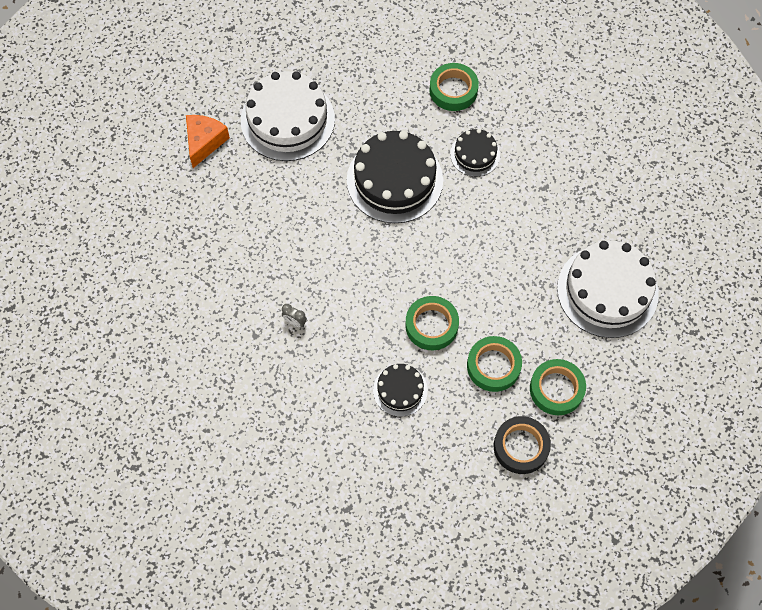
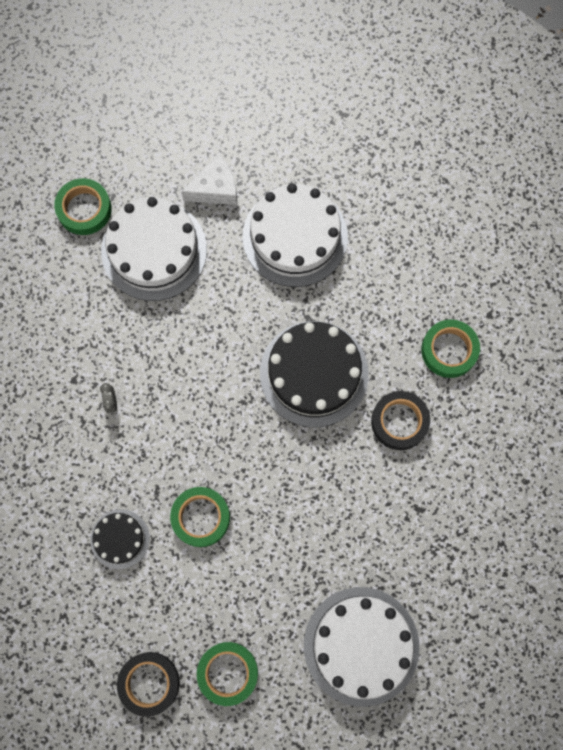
camera: 50 degrees right, 10 degrees up
(204, 142) = (215, 188): orange cheese -> white cheese
(210, 213) = (154, 250): none -> white cake
(475, 154) = (399, 421): black cake -> black tape
(493, 366) = (205, 601): green tape -> green tape (84, 209)

